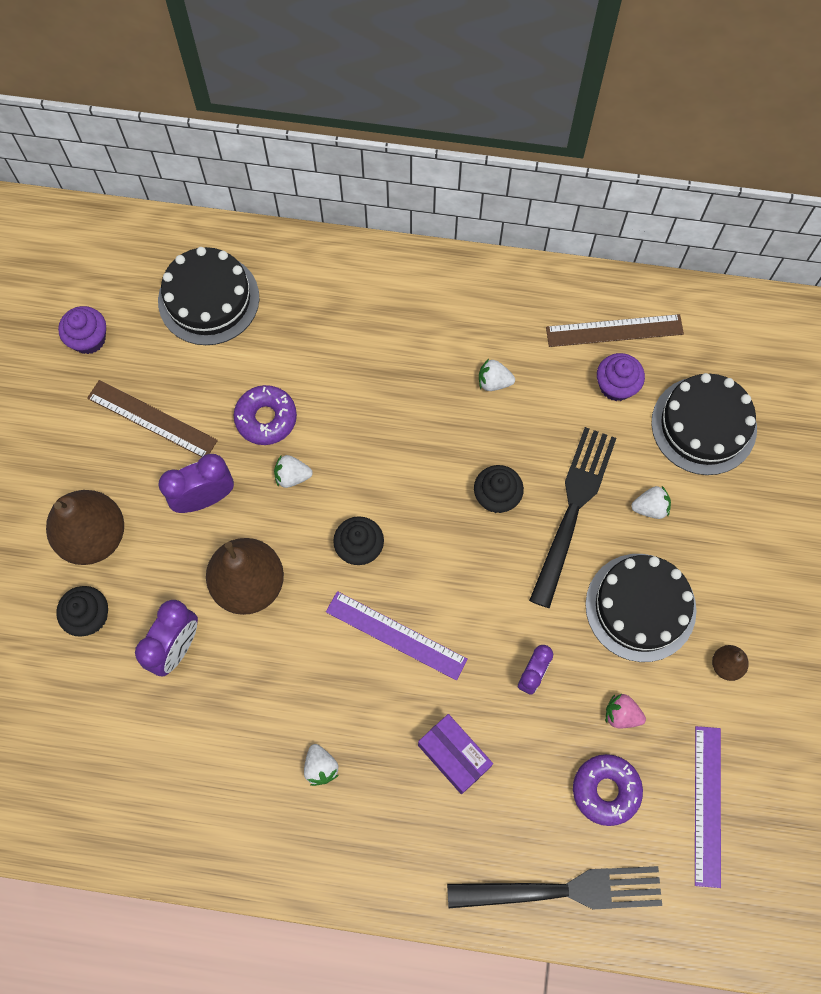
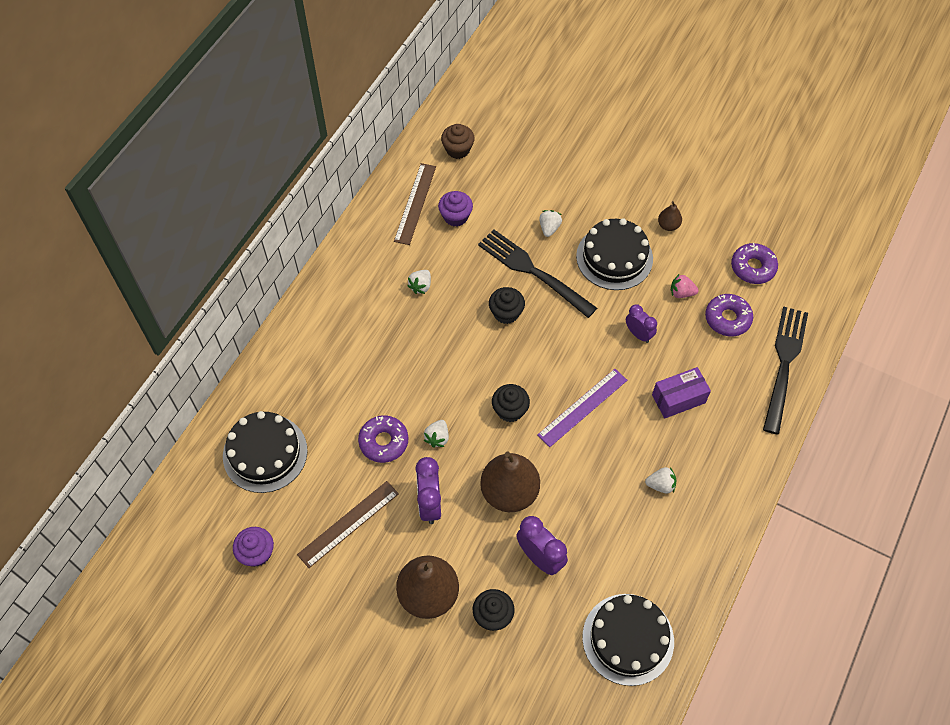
camera: 70 degrees left, 10 degrees down
(621, 714) = (681, 293): pink strawberry -> pink strawberry turned 60 degrees clockwise
(703, 425) = (504, 179): black cake -> black cake (628, 639)
(707, 805) = (753, 267): purple ruler -> purple donut
(723, 351) = (458, 149): none -> brown cupcake

